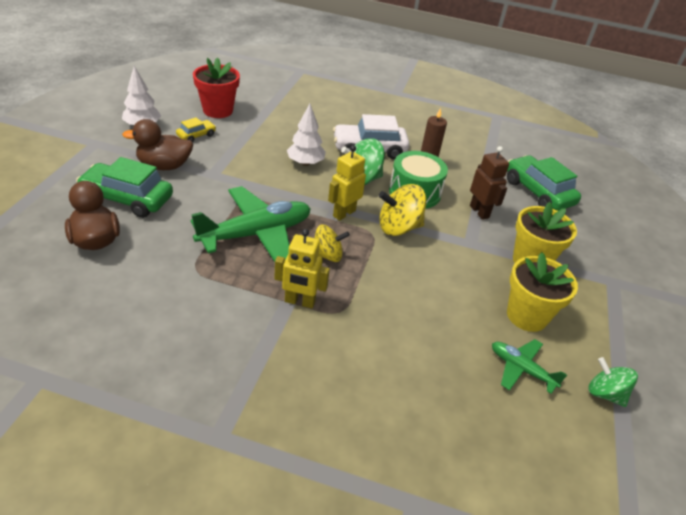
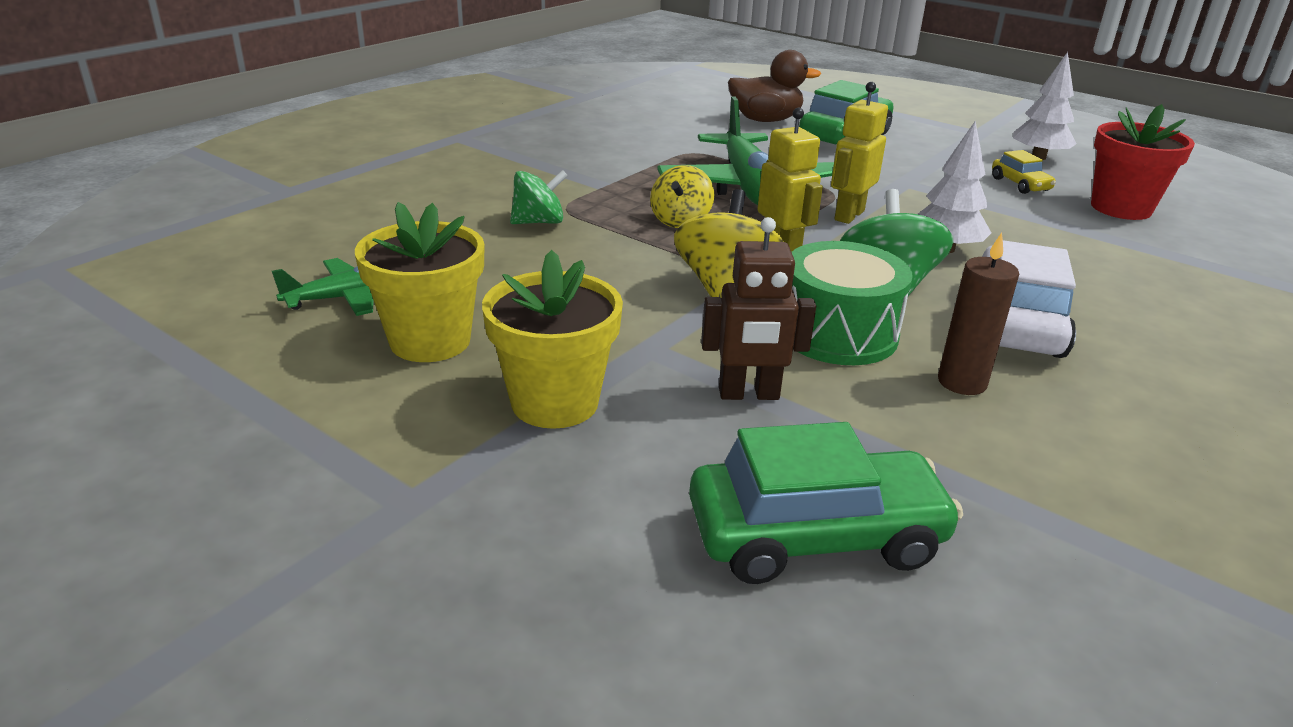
camera: 115 degrees right, 10 degrees down
(164, 166) = (924, 159): brown duck -> none
(299, 302) = (600, 190): yellow robot -> yellow robot (848, 215)
(605, 393) = (221, 352): green spinning top -> green spinning top (539, 222)

